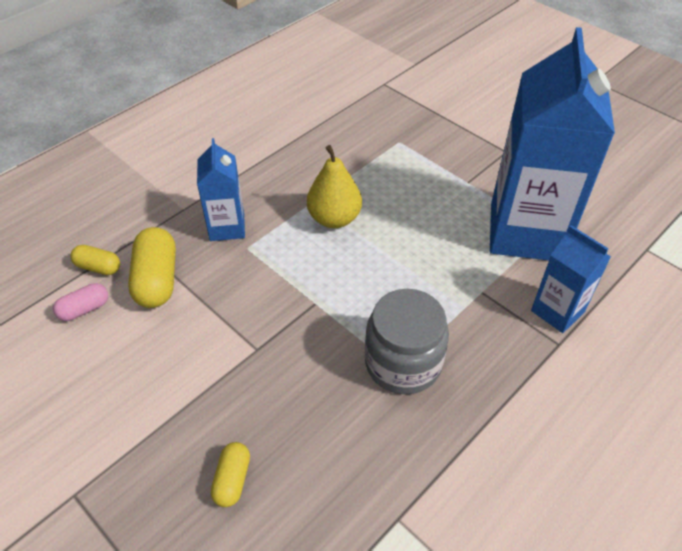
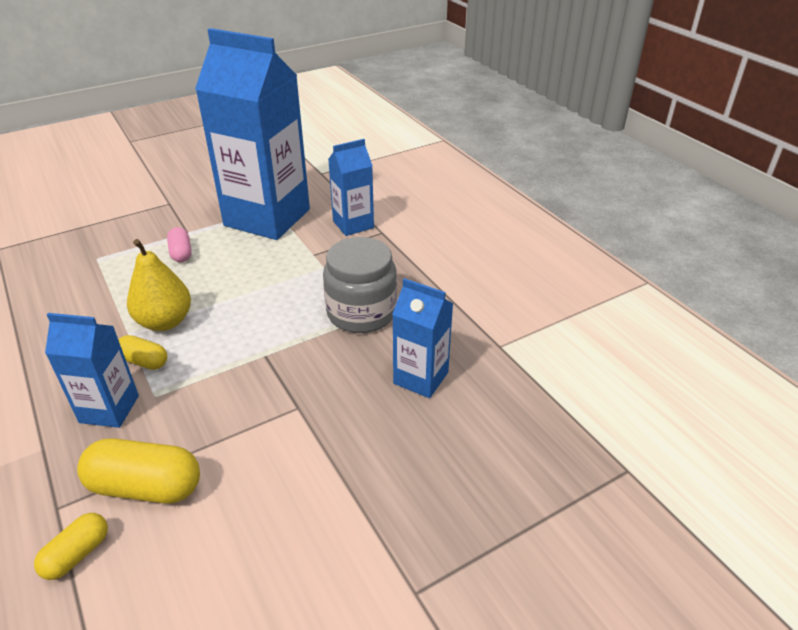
camera: 75 degrees left, 10 degrees down
(84, 309) = (143, 574): pink capsule -> pink capsule (181, 253)
(232, 479) = (438, 445): yellow capsule -> yellow capsule (144, 361)
(321, 443) = (421, 378): none -> blue carton

